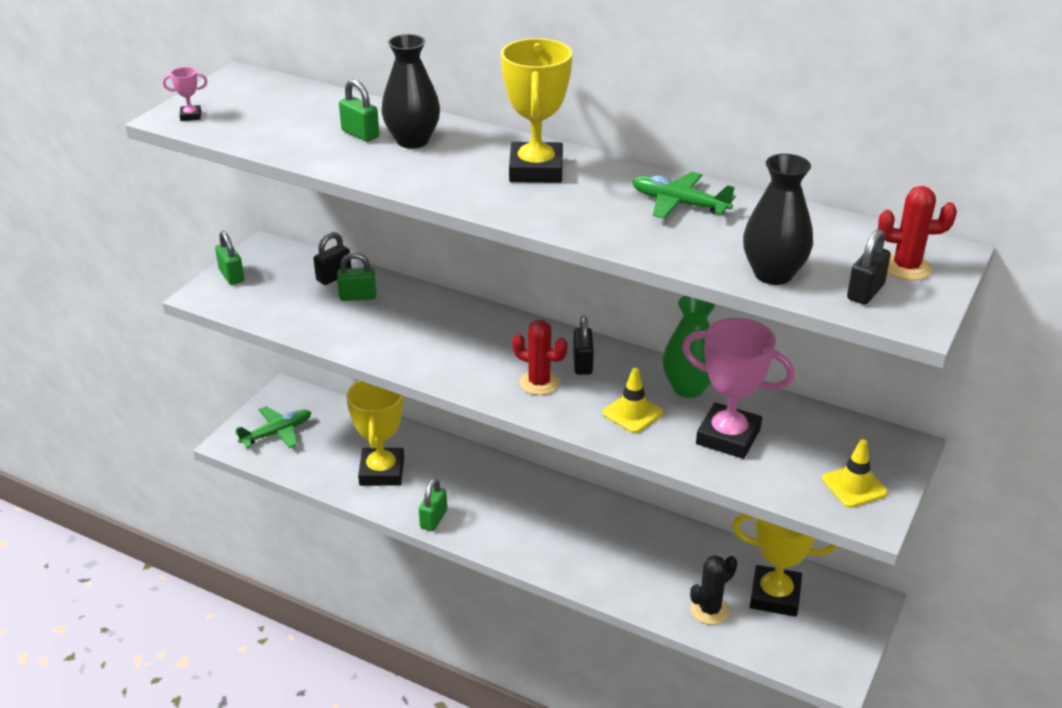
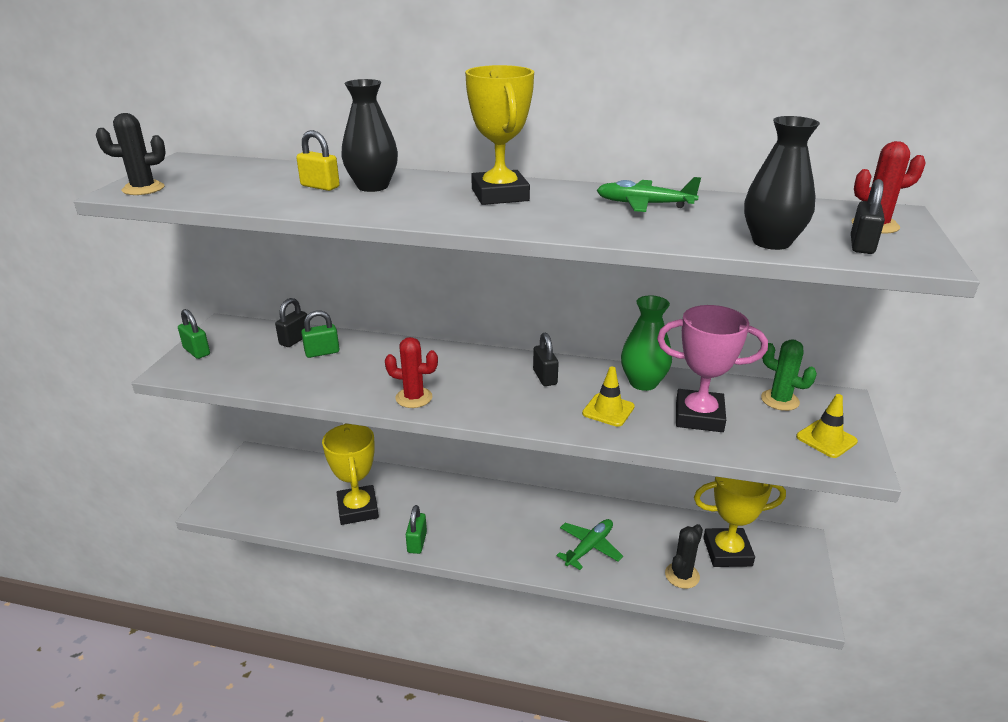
camera: 15 degrees left, 5 degrees down
(191, 116) = (143, 189): pink trophy -> black cactus
(276, 433) = (252, 492): green plane -> green plane (589, 548)
(360, 134) = (320, 186): green padlock -> yellow padlock
(539, 383) = (515, 398): red cactus -> red cactus (414, 398)
(832, 434) = (780, 400): none -> green cactus

